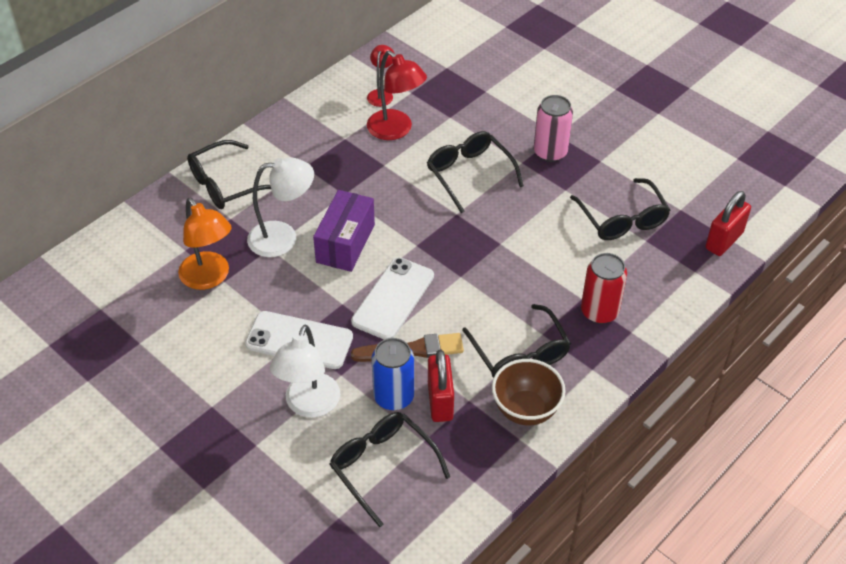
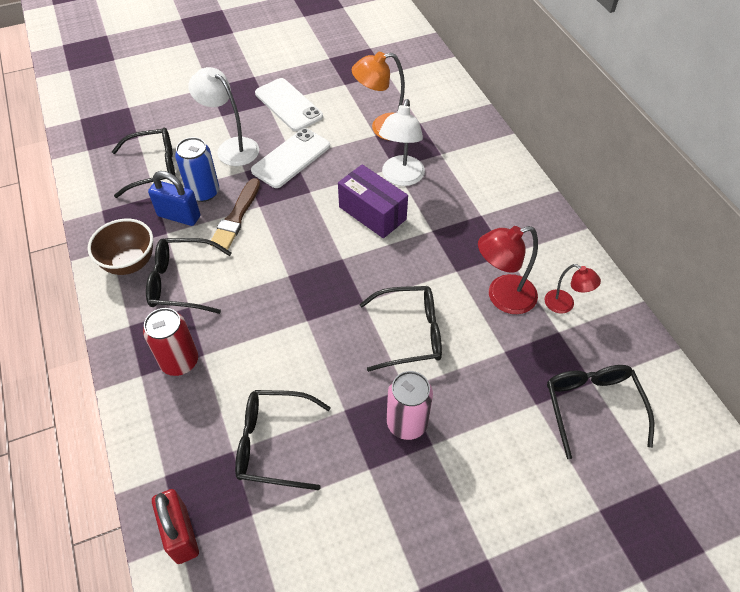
camera: 115 degrees right, 5 degrees up
(225, 184) = (482, 160): black glasses -> black glasses (592, 407)
(393, 299) = (294, 223): white phone -> white phone (288, 105)
(440, 401) = (179, 216): red padlock -> blue padlock

